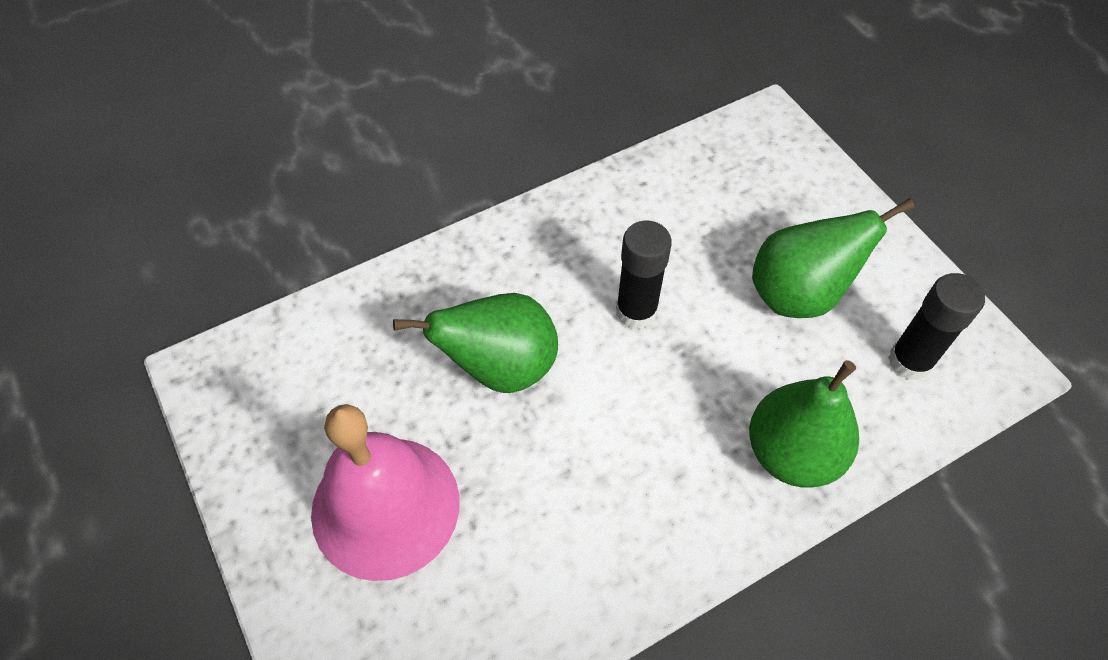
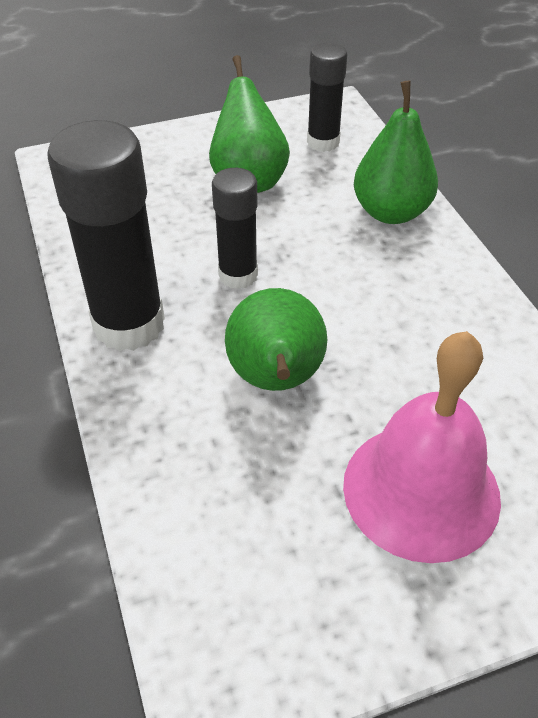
camera: 80 degrees left, 10 degrees down
(547, 237) = (129, 324): none -> black glue stick

